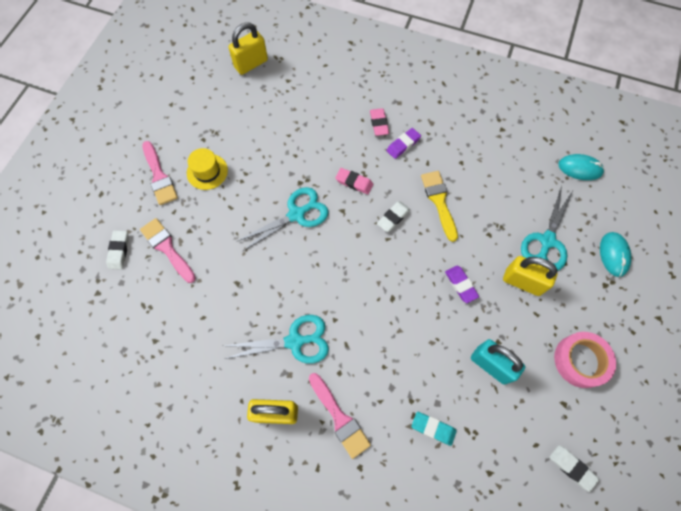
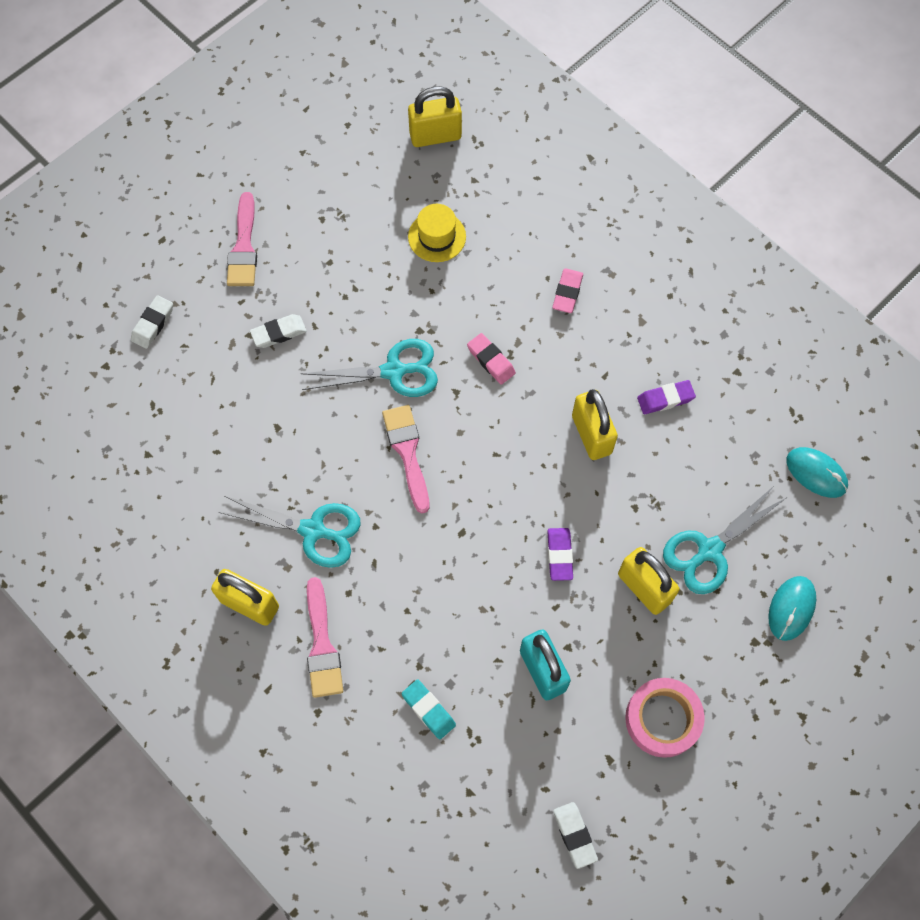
camera: 25 degrees right, 0 degrees up
(167, 248) = (212, 345): pink brush -> pink brush (407, 452)
(207, 171) = (307, 265): yellow hat -> yellow hat (437, 237)
(393, 218) = (518, 430): white eraser -> white eraser (279, 333)
(403, 145) = (584, 336): purple eraser -> purple eraser (665, 399)
(439, 201) = (591, 434): yellow brush -> yellow padlock

